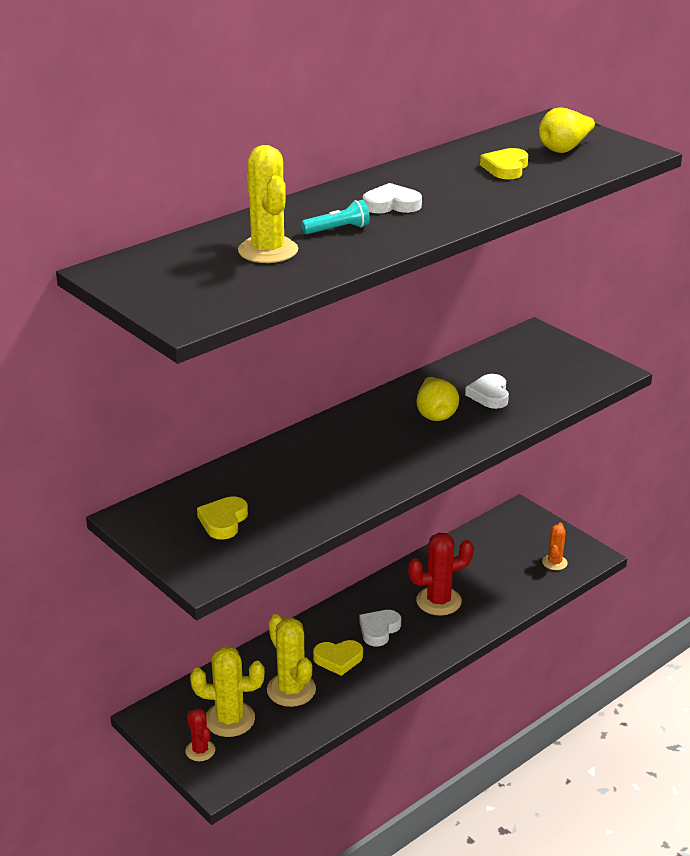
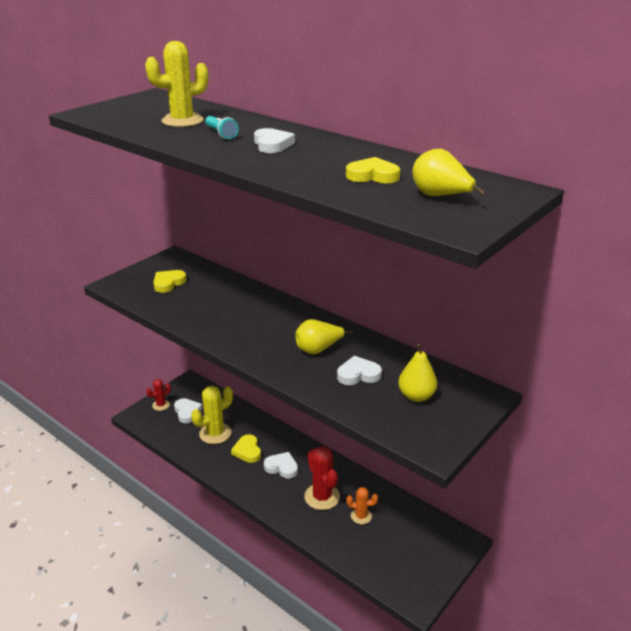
camera: 80 degrees right, 0 degrees up
(223, 521) = (168, 283): yellow heart -> yellow heart turned 60 degrees counterclockwise
(230, 719) = (187, 412): yellow cactus -> white heart
(532, 368) = (416, 396): none -> yellow pear
(554, 562) = (395, 570): orange cactus -> orange cactus (361, 516)

